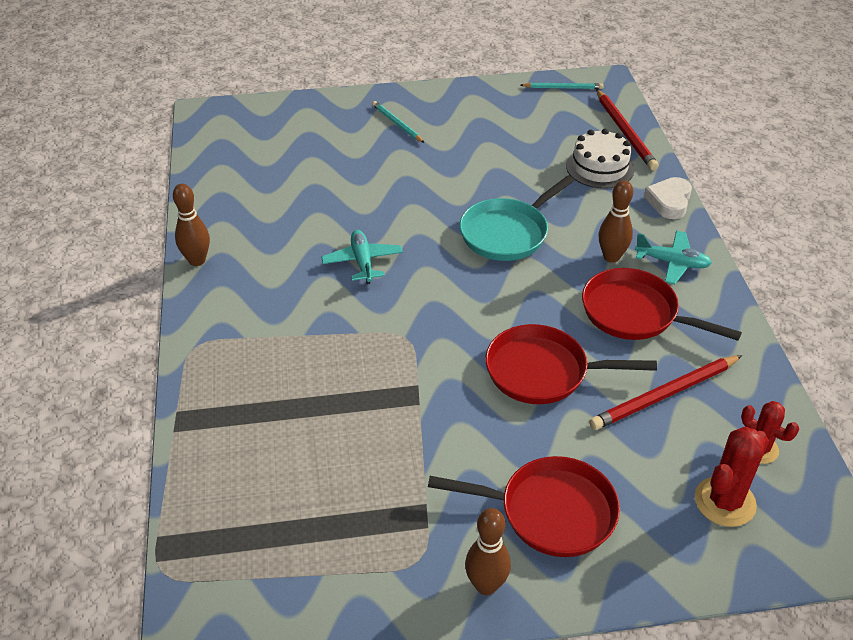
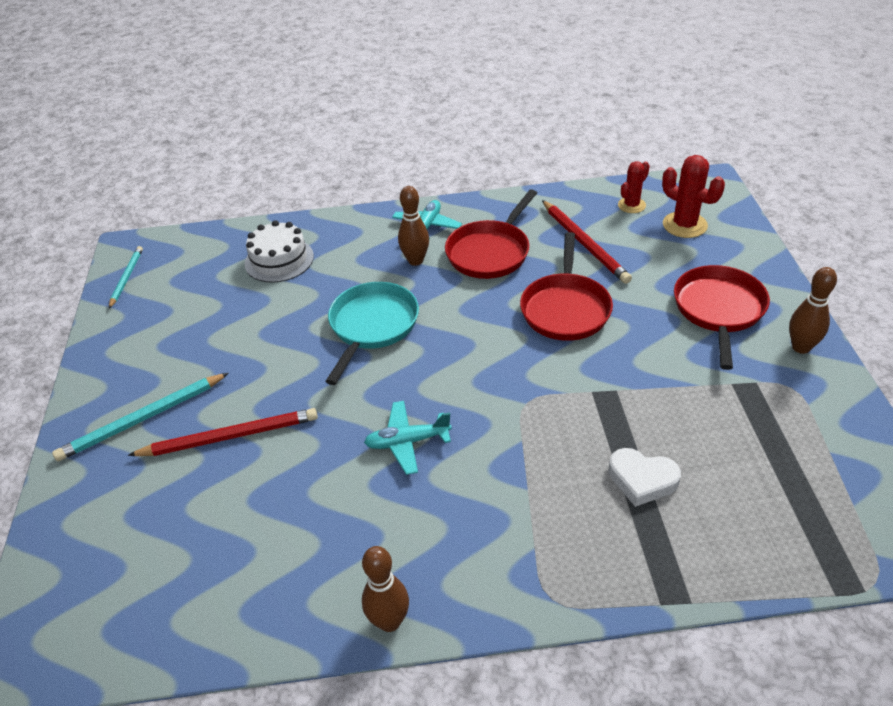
camera: 85 degrees left, 0 degrees up
(397, 124) = (142, 419): turquoise pencil -> turquoise pencil, size x1.62
(507, 233) = (372, 326): turquoise pan -> turquoise pan turned 120 degrees counterclockwise
(625, 132) = (225, 240): red pencil -> red pencil (230, 436)
(669, 201) = (341, 222): white heart -> white heart (642, 480)

